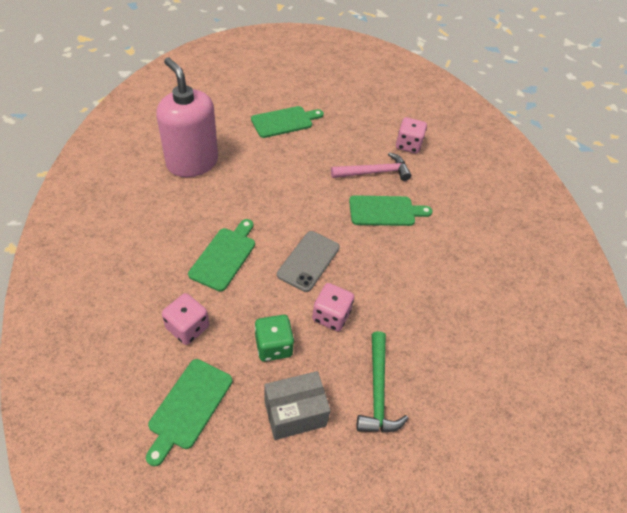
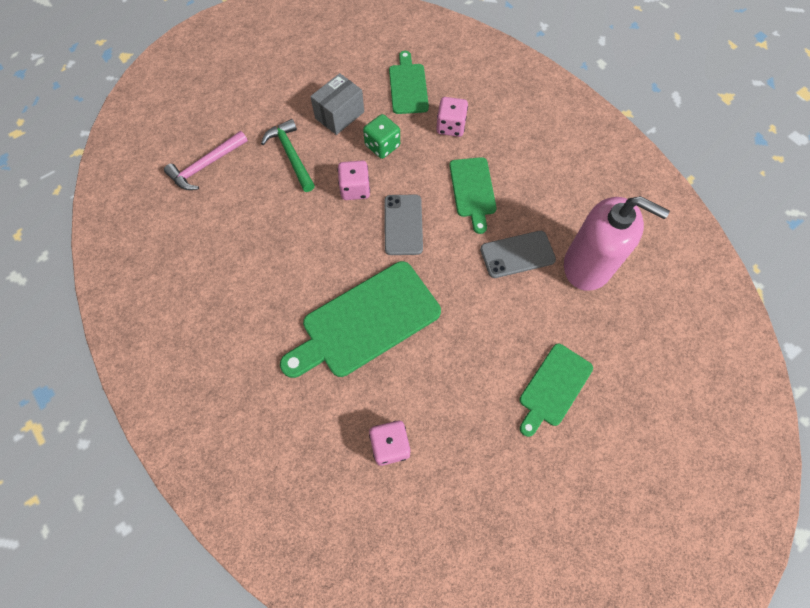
camera: 155 degrees right, 15 degrees up
(235, 194) = (517, 254): none -> grey phone
(374, 172) = (405, 370): pink hammer -> pink hammer (206, 166)
(385, 211) = (366, 321): green cutting board -> green cutting board, size x1.71

